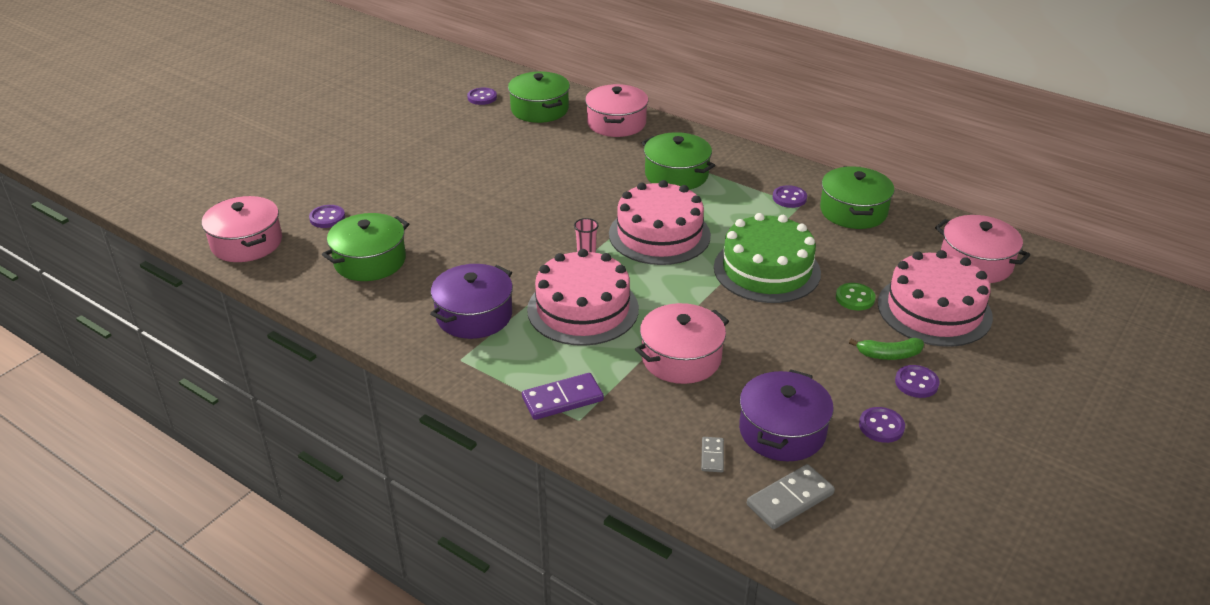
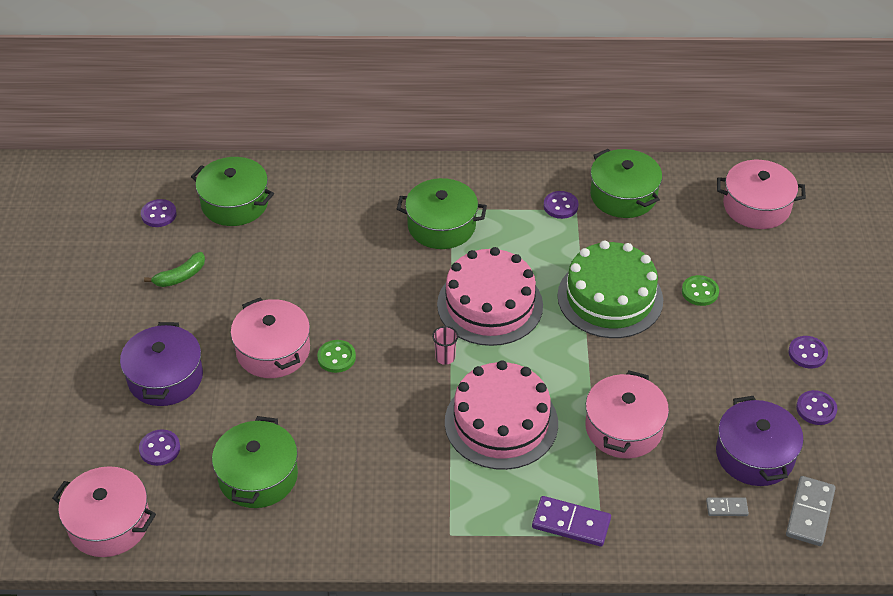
camera: 35 degrees left, 10 degrees up
(474, 315) = (416, 482): purple pot -> purple pot (165, 377)
(506, 218) = (336, 357): none -> green button
(562, 399) = (571, 523): purple domino -> purple domino turned 75 degrees clockwise
(616, 123) = (328, 186): pink pot -> pink pot (273, 350)
(712, 456) = (726, 508): grey domino -> grey domino turned 60 degrees counterclockwise
(889, 355) = (768, 336): green banana -> green banana (180, 276)
(934, 310) = (764, 272): pink cake -> none

